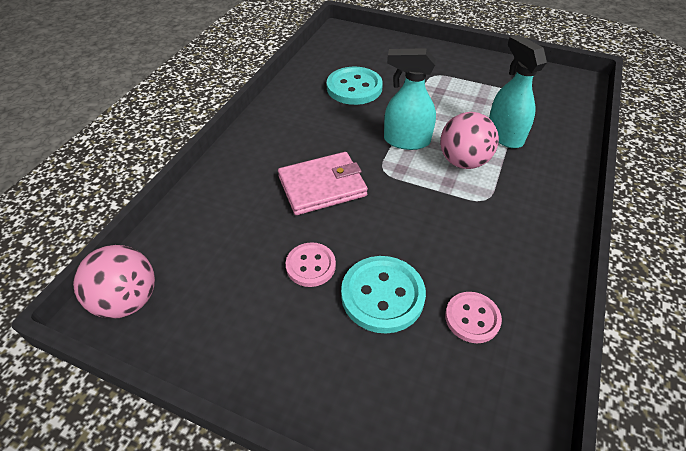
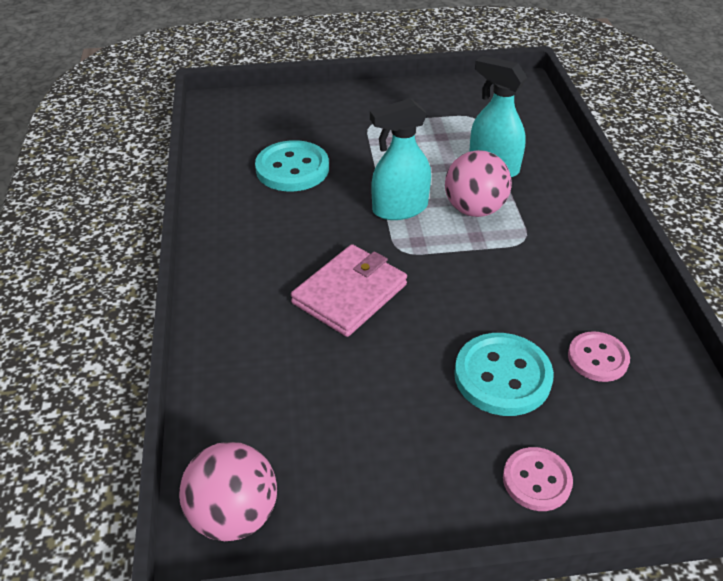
camera: 30 degrees left, 5 degrees down
(310, 265) = (408, 381): pink button -> pink button (536, 480)

